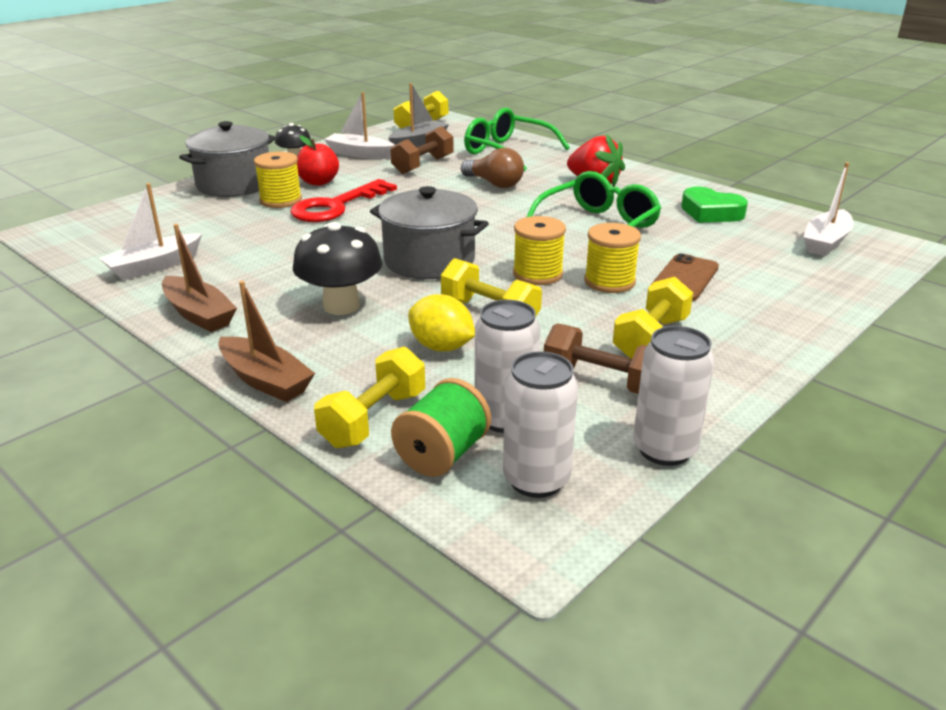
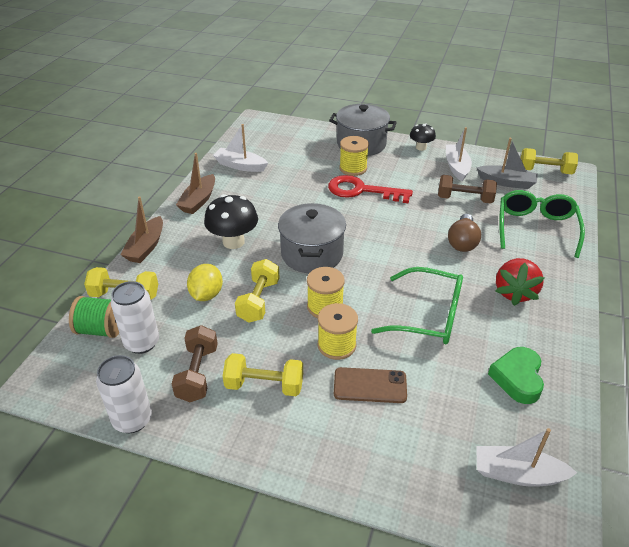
camera: 65 degrees right, 10 degrees up
(318, 182) = (393, 170): red apple -> none
(536, 480) = (89, 371): white can -> none

